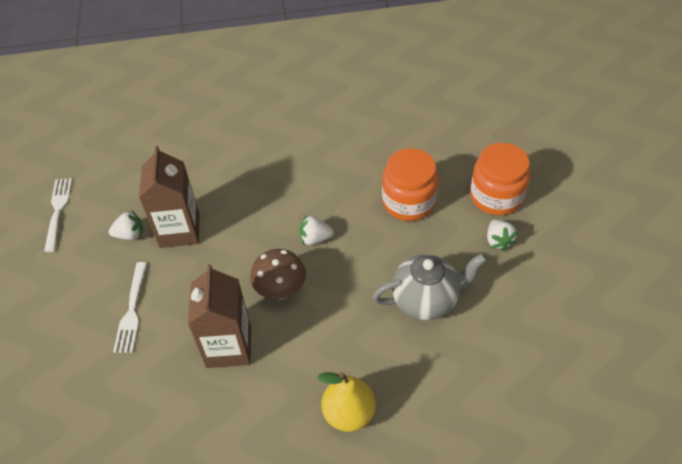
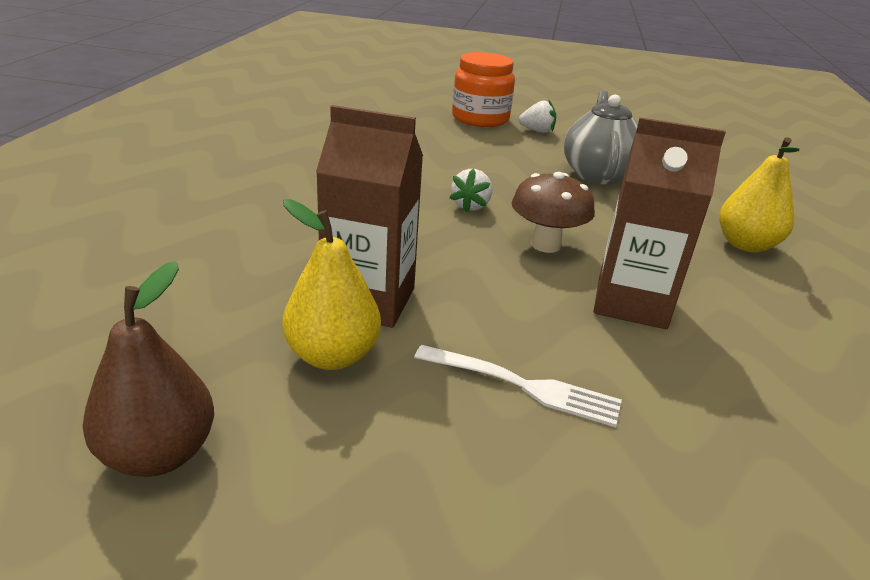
camera: 75 degrees left, 20 degrees down
(58, 211) = (159, 454): white fork -> brown pear
(130, 235) = (332, 356): white strawberry -> yellow pear
(408, 202) = (454, 150): orange jar -> none

